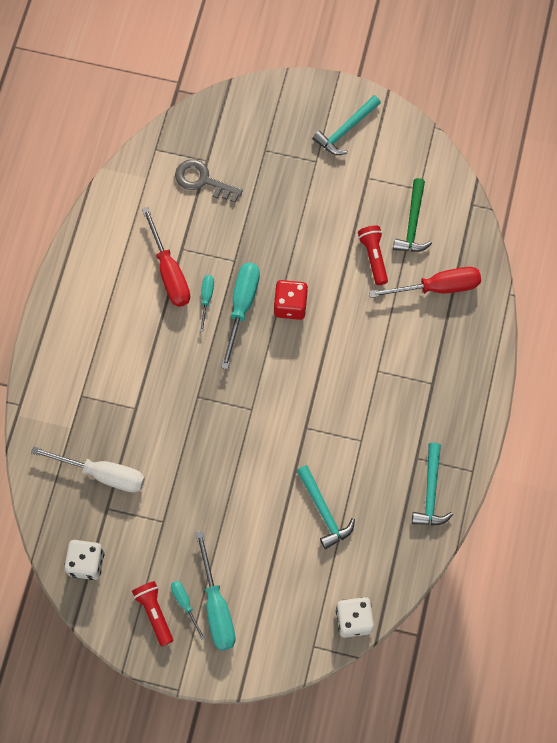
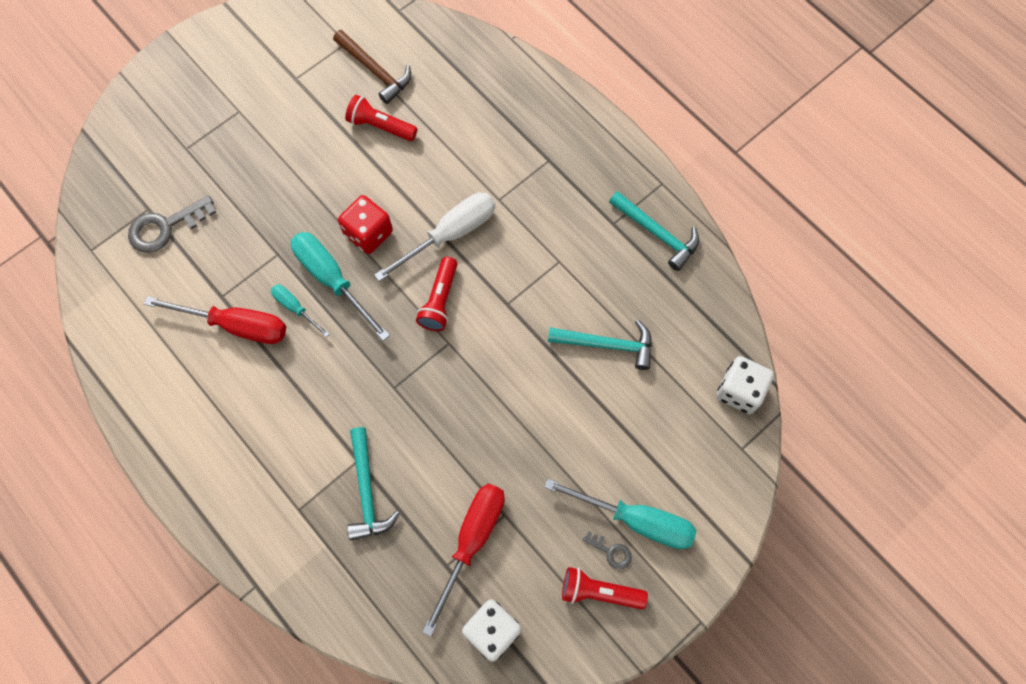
camera: 55 degrees left, 0 degrees up
(103, 474) = (404, 545): white screwdriver -> white screwdriver (450, 234)
(185, 604) = (611, 552): turquoise screwdriver -> grey key
(276, 383) = (440, 300): none -> red flashlight
(346, 130) = (230, 64): turquoise hammer -> turquoise hammer (367, 491)
(413, 223) = (375, 71): green hammer -> brown hammer
(437, 287) = (456, 92): red screwdriver -> red screwdriver (471, 542)

